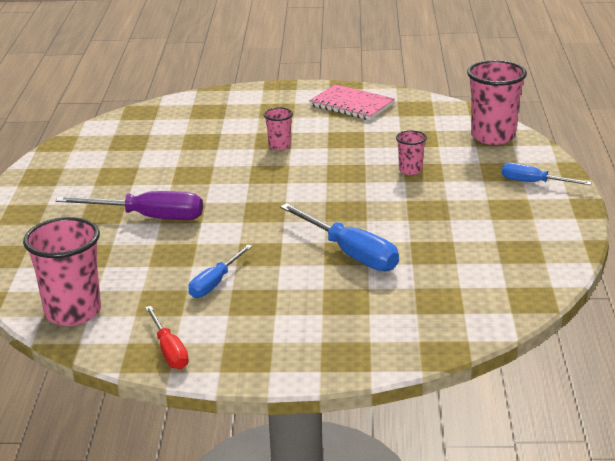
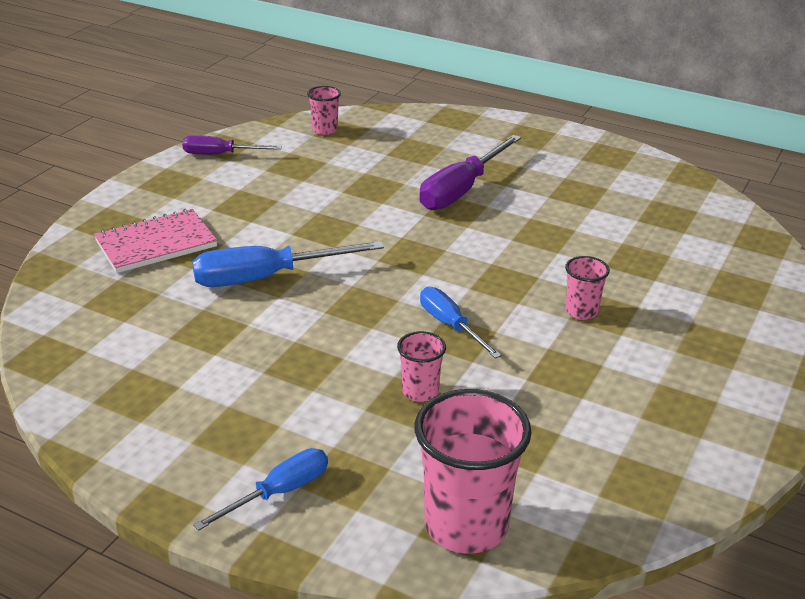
camera: 115 degrees right, 5 degrees up
(73, 312) = (325, 130): pink cup -> pink cup, size x0.50
(169, 351) = (220, 154): red screwdriver -> purple screwdriver
(215, 283) = (297, 194): blue screwdriver -> blue screwdriver (450, 325)
(352, 105) = (692, 420): pink notebook -> pink notebook (156, 244)

